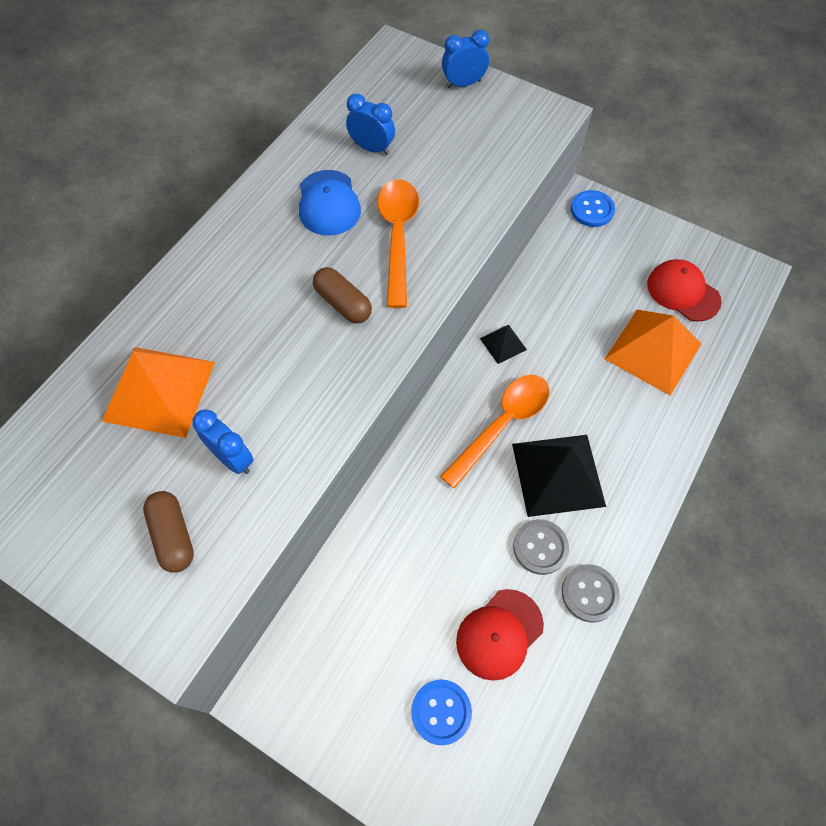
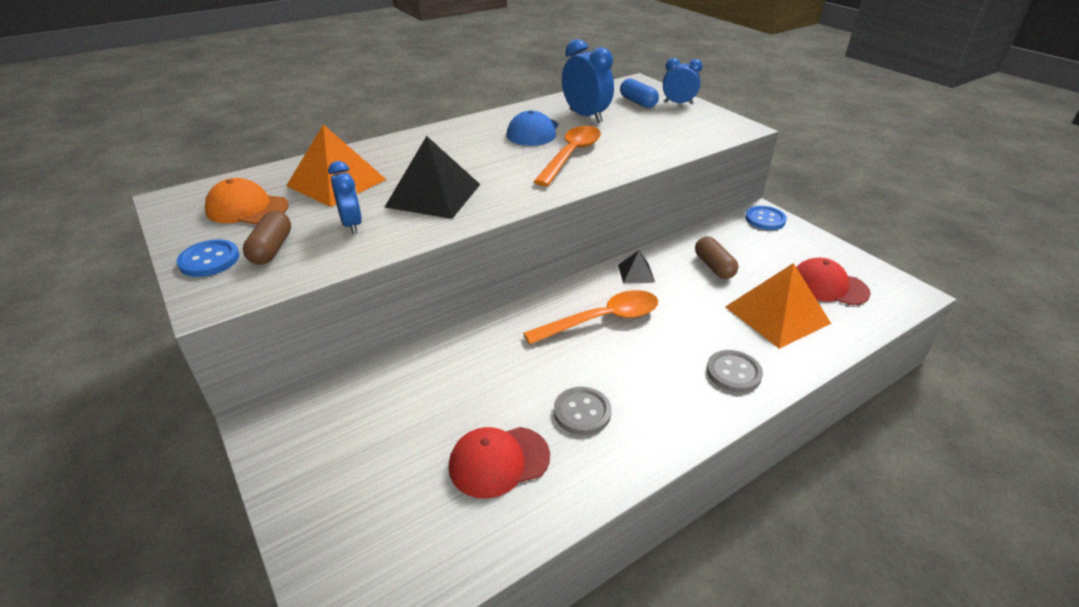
camera: 25 degrees right, 25 degrees down
(87, 480) = (247, 208): none -> orange cap
(343, 303) = (502, 175): brown capsule -> brown capsule (714, 267)
(372, 148) = (585, 116): blue clock -> blue clock, size x1.53
(417, 97) = (638, 102): none -> blue capsule
(441, 712) = (400, 499): blue button -> blue button (209, 260)
(557, 474) = (632, 367): black pyramid -> black pyramid (433, 195)
(589, 593) = (609, 464): grey button -> grey button (733, 373)
(683, 292) = (828, 286): red cap -> red cap turned 45 degrees counterclockwise

